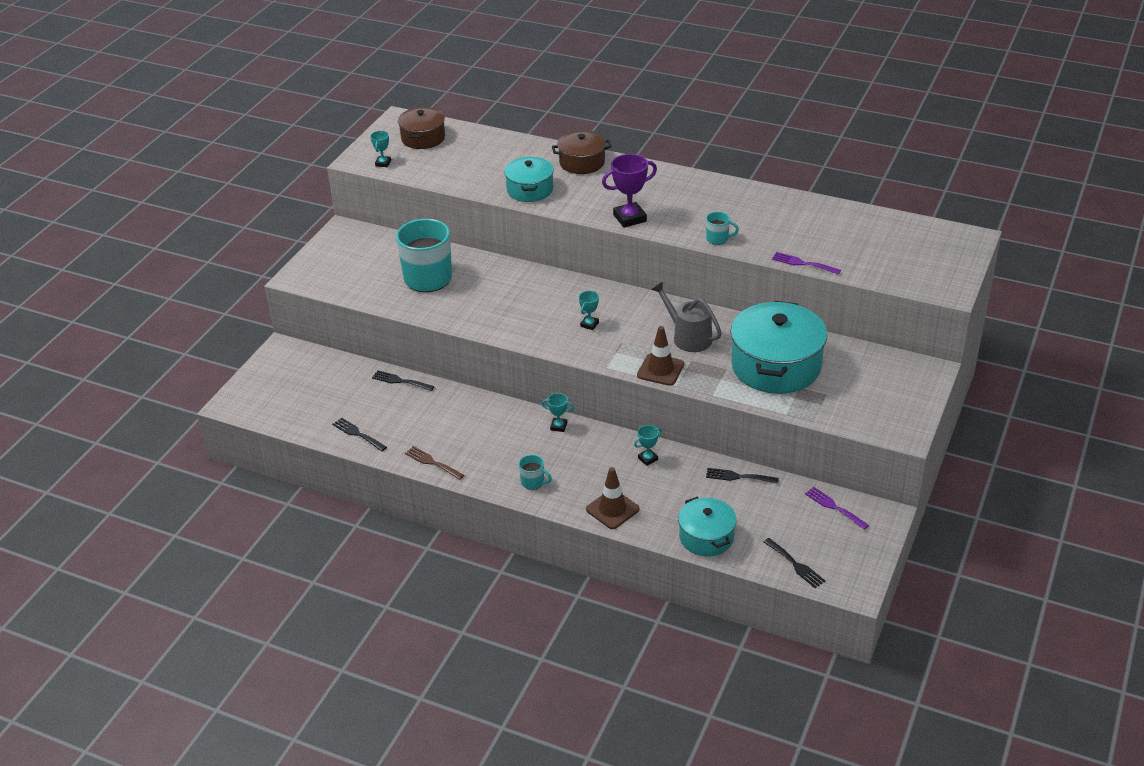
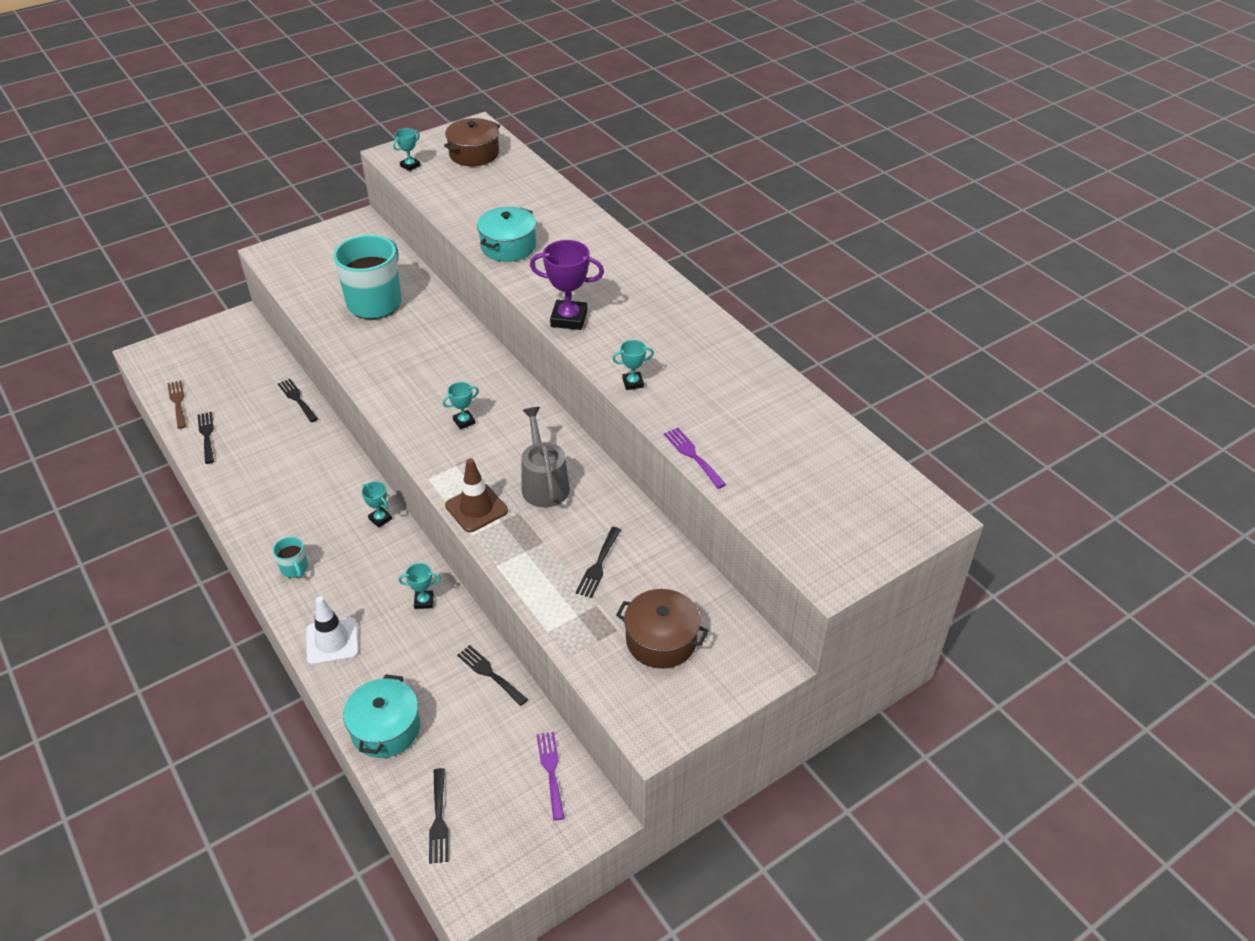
camera: 30 degrees right, 5 degrees up
(432, 462) = (233, 498): brown fork -> brown fork (178, 402)
(582, 162) = (591, 237): brown pot -> brown pot (661, 640)
(612, 509) = (332, 641): brown traffic cone -> white traffic cone
(718, 239) = (633, 383): turquoise mug -> turquoise trophy
(776, 366) = (598, 565): turquoise pot -> black fork

